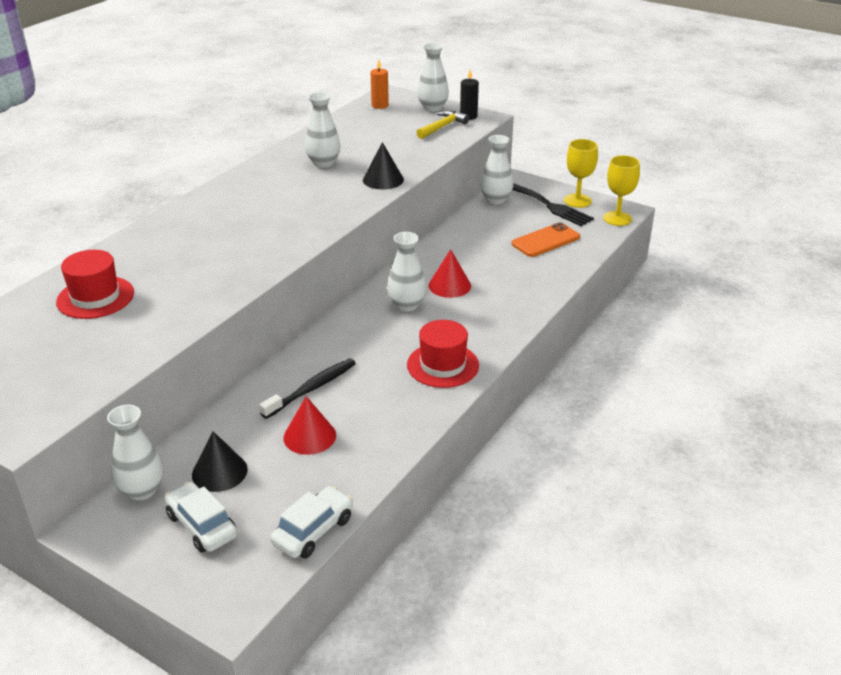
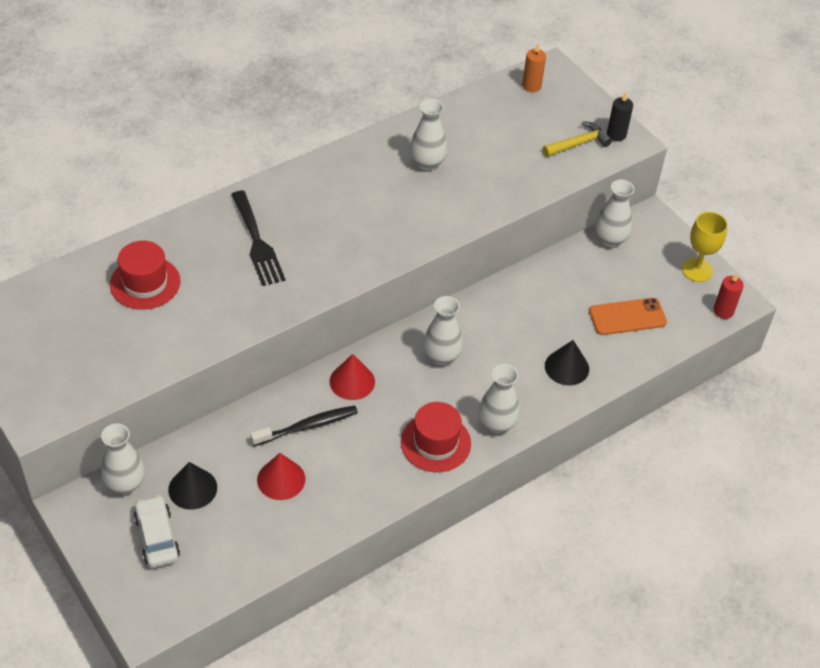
camera: 20 degrees right, 15 degrees up
(313, 531) = (239, 577): white car -> none
(383, 179) = (473, 208): black cone -> black cone (567, 367)
(432, 108) = (586, 108): white vase -> white vase (497, 423)
(449, 285) = (496, 345): red cone -> red cone (352, 381)
(550, 206) = (663, 268): black fork -> black fork (257, 242)
(617, 218) = (723, 311): yellow goblet -> red candle

